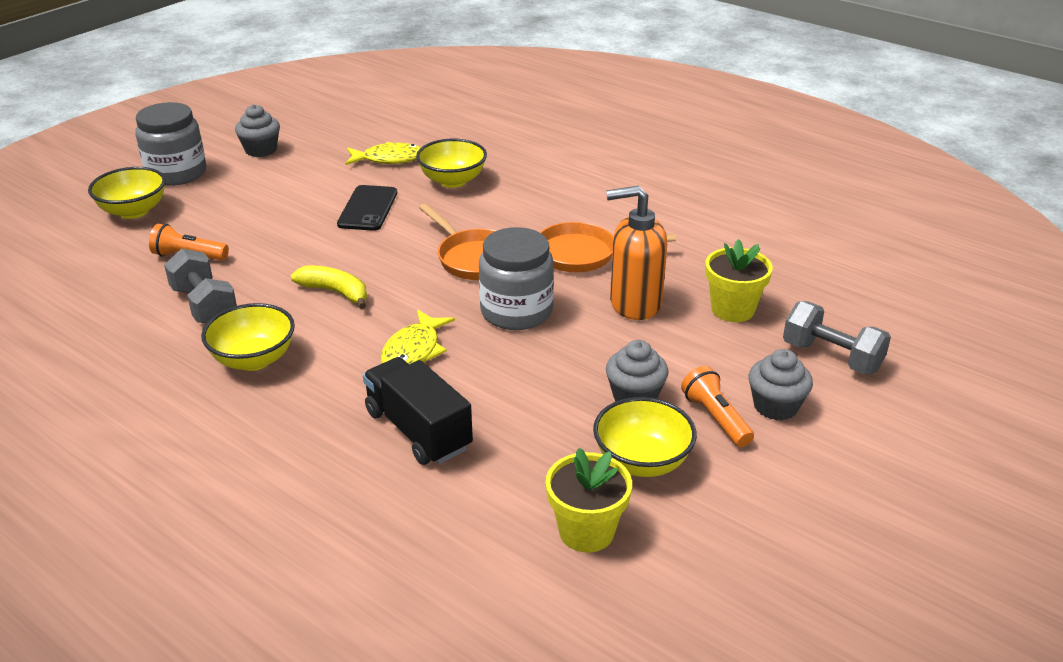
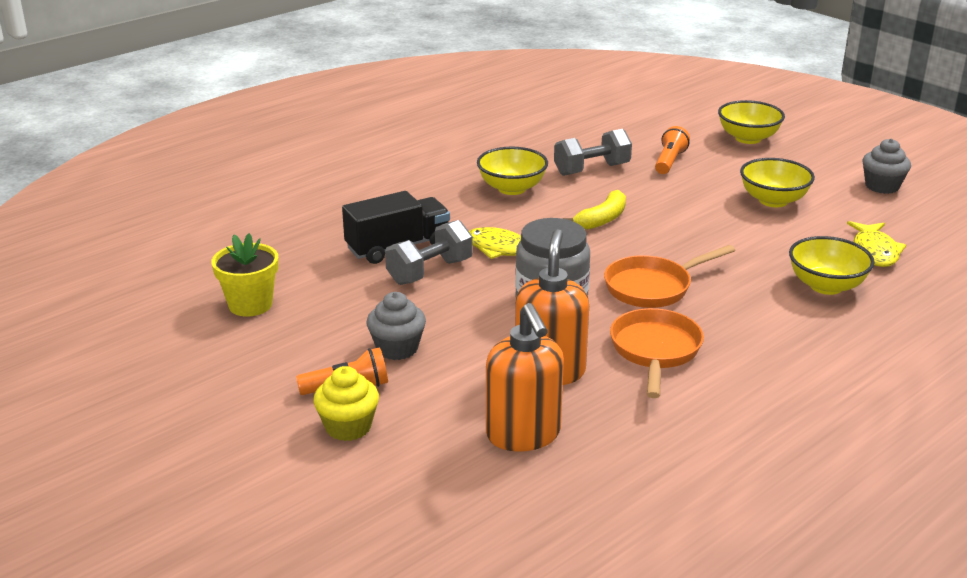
camera: 100 degrees right, 5 degrees down
(176, 173) = (823, 151): grey jar -> none
(368, 208) = (757, 237): black phone -> none
(642, 461) = (311, 339): yellow bowl -> yellow bowl (773, 200)
(732, 309) = (523, 435): yellow flower pot -> orange soap dispenser
(775, 406) = (348, 427): grey cupcake -> yellow cupcake
(831, 357) = (412, 486): grey dumbbell -> grey dumbbell (429, 271)

